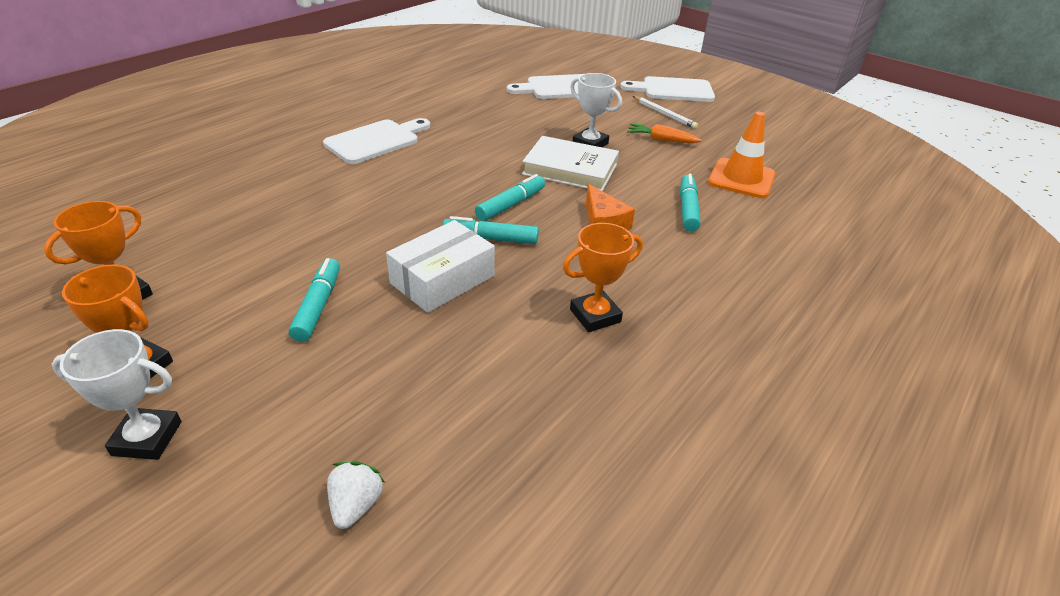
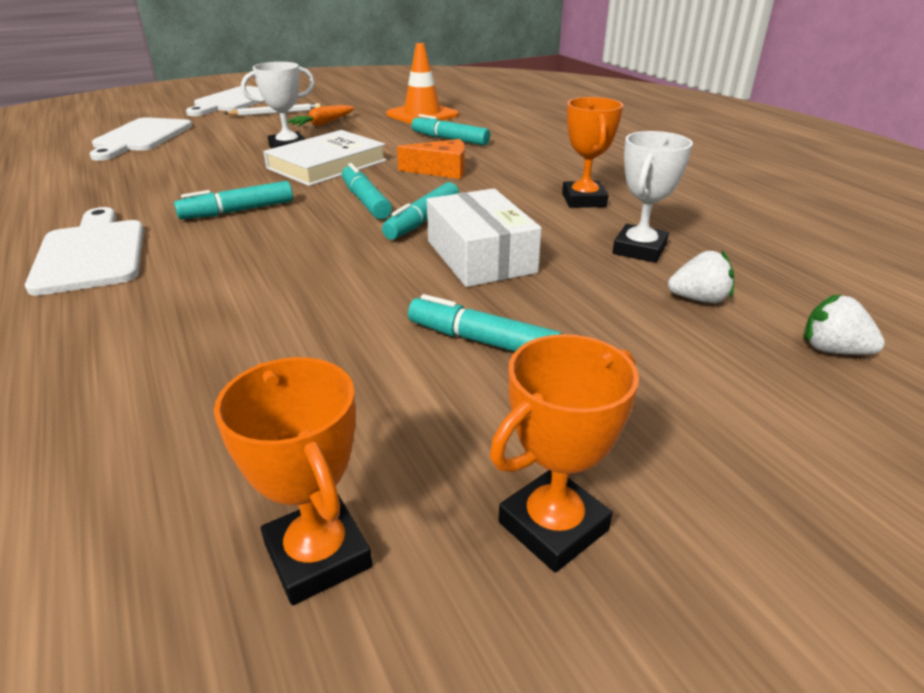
camera: 65 degrees left, 5 degrees down
(147, 438) = (726, 515): white trophy -> white trophy (639, 249)
(419, 411) = (699, 299): none -> white strawberry
(460, 163) = (237, 211): none -> turquoise marker

